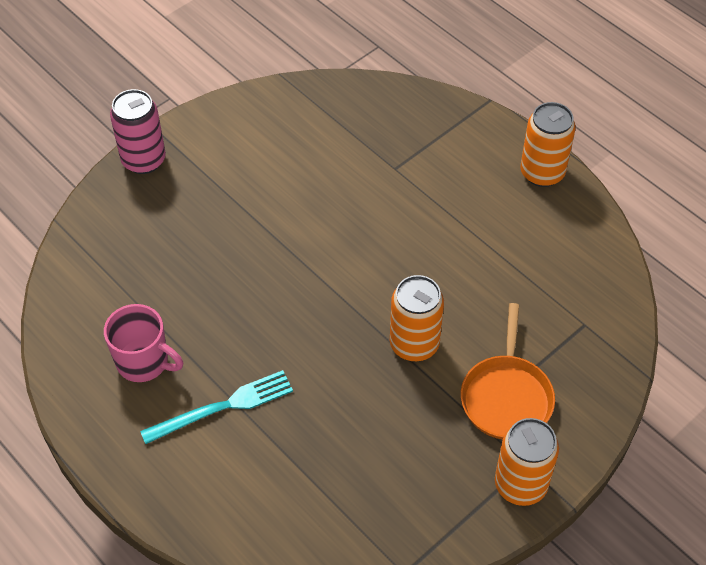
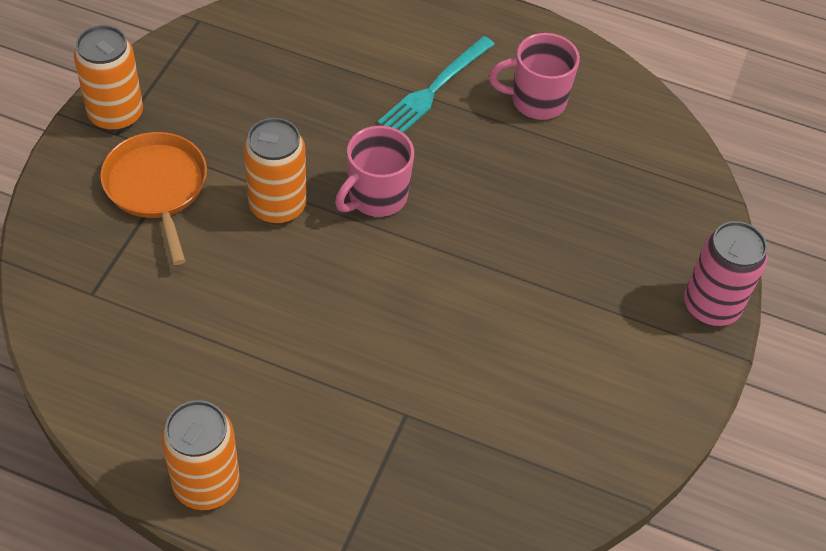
camera: 150 degrees right, 0 degrees up
(331, 324) = (376, 197): none -> pink mug

